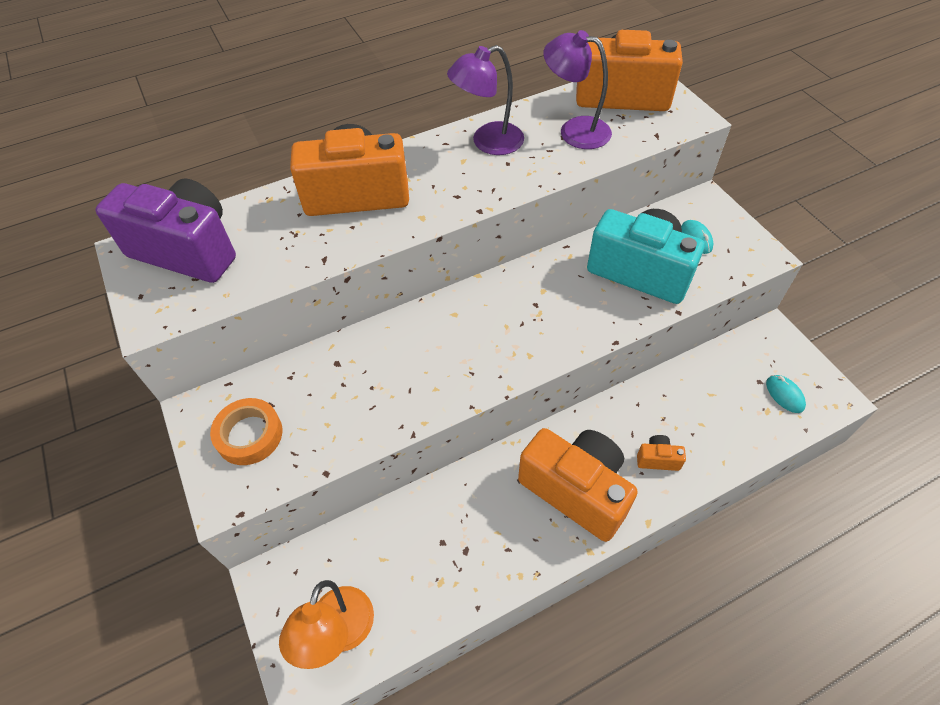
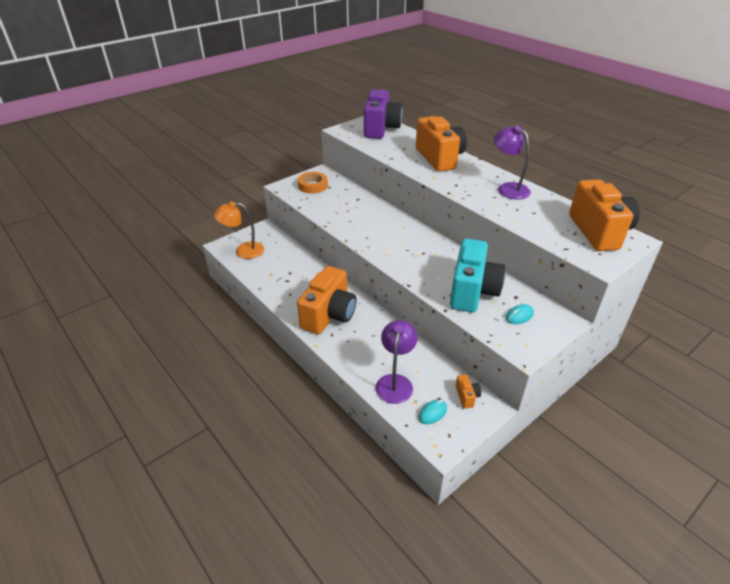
camera: 75 degrees right, 15 degrees down
(574, 130) = (543, 216): purple lamp -> purple lamp (395, 382)
(657, 459) = (359, 347): orange camera -> orange camera (466, 396)

